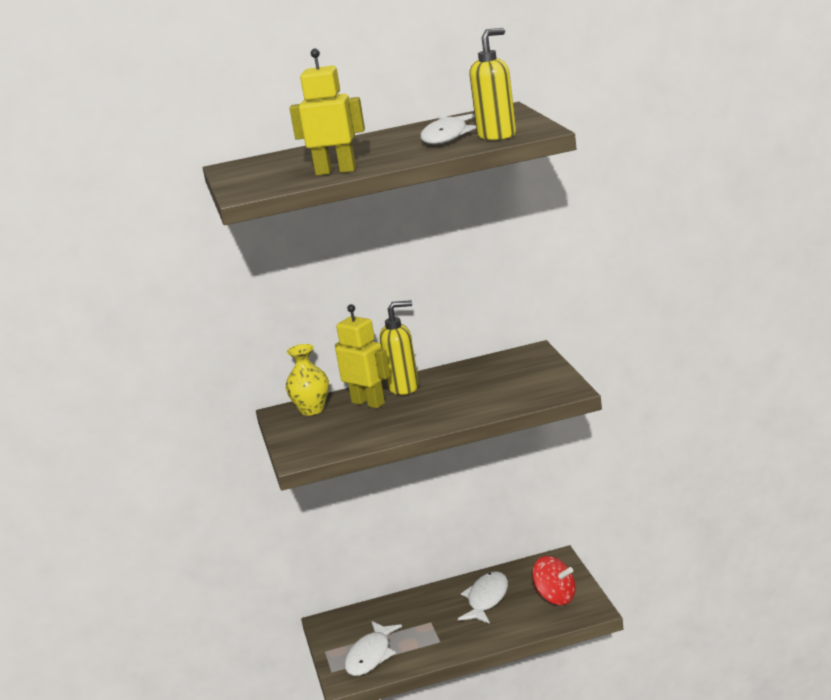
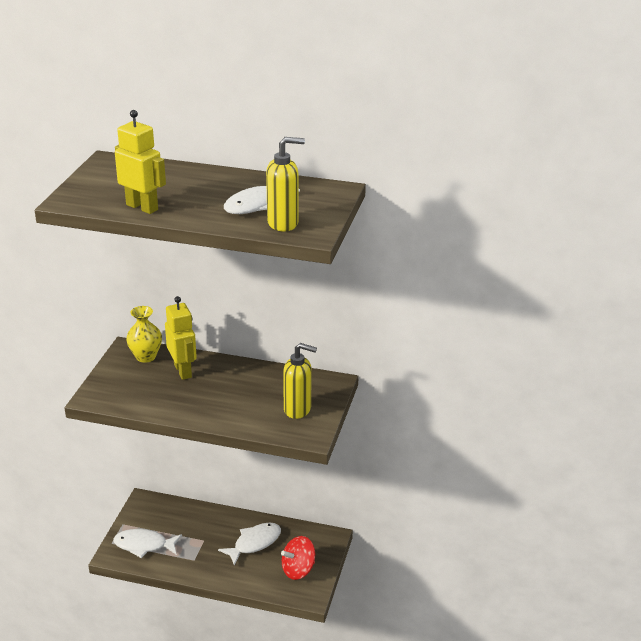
camera: 25 degrees right, 10 degrees up
(371, 656) = (144, 545): white fish -> white fish turned 45 degrees clockwise
(404, 388) = (219, 369): yellow soap dispenser -> yellow soap dispenser (298, 409)
(555, 597) = (298, 569): red spinning top -> red spinning top turned 90 degrees clockwise

